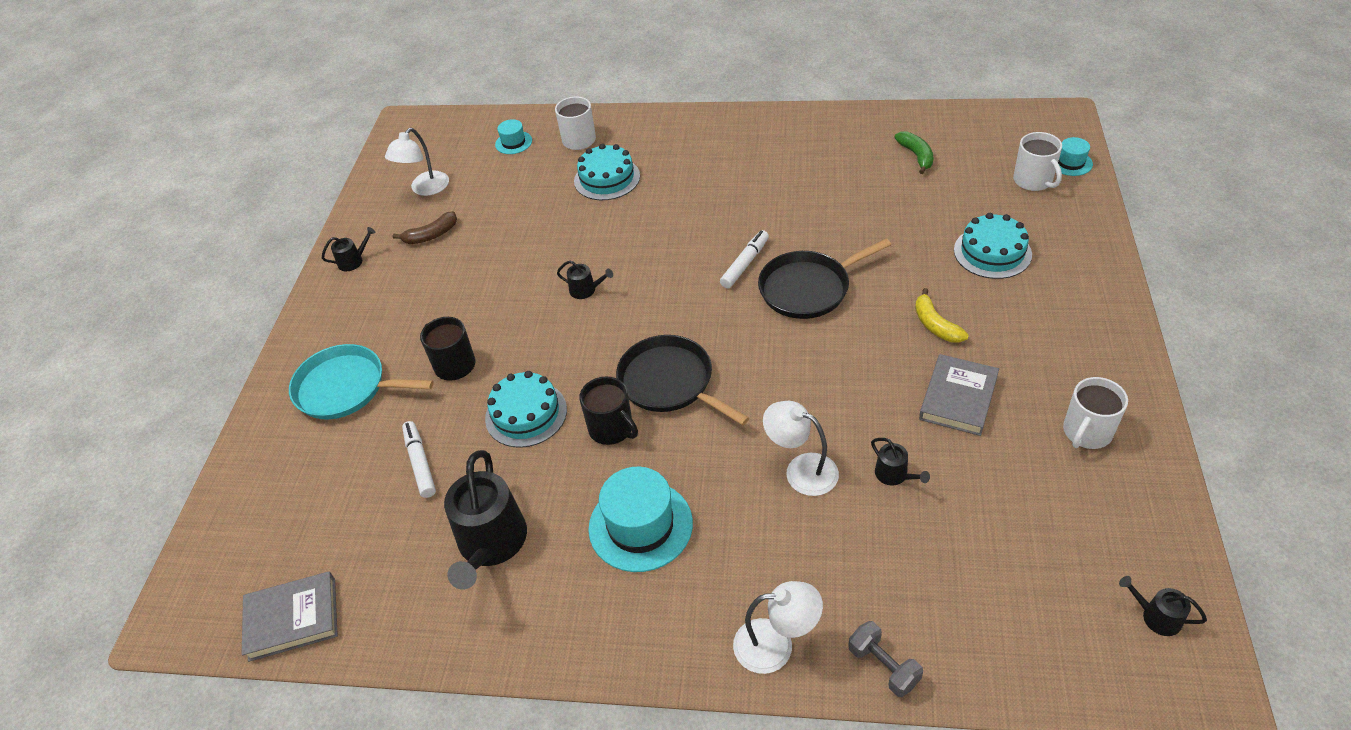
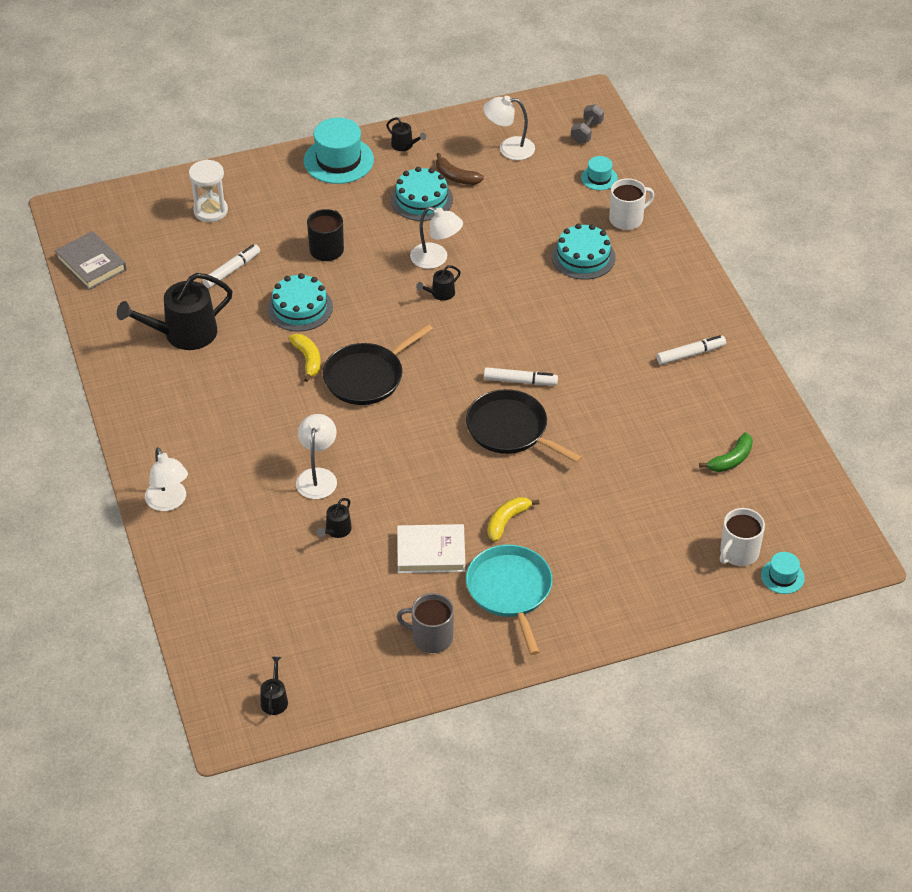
camera: 60 degrees right, 0 degrees up
(306, 457) = (210, 211): none -> white hourglass
(346, 388) = (278, 201): turquoise pan -> turquoise pan (510, 591)
(534, 280) = (436, 259): none -> white lamp
(586, 290) = (440, 293): black watering can -> black watering can turned 60 degrees clockwise
(611, 428) = (308, 359): black mug -> yellow banana
(640, 526) = (231, 404): turquoise hat -> turquoise hat (338, 160)
(670, 382) = (367, 377): black pan -> black pan turned 150 degrees counterclockwise
(774, 146) = (690, 354): none -> white marker
(883, 666) = (176, 560): grey dumbbell -> grey dumbbell (586, 132)
(958, 398) = (431, 552): grey book -> white book
(992, 252) = (618, 541): turquoise cake -> turquoise cake (421, 199)
(1086, 432) = (431, 637): white mug -> grey mug

